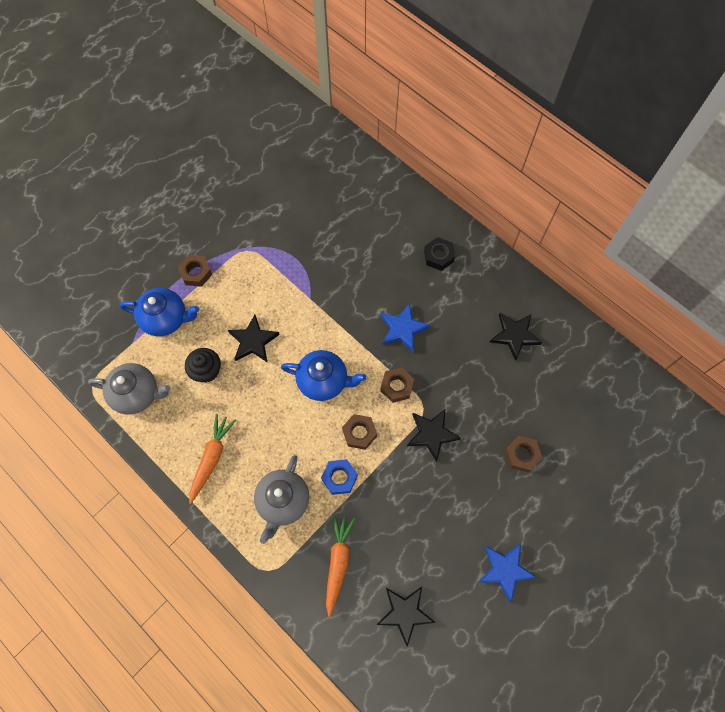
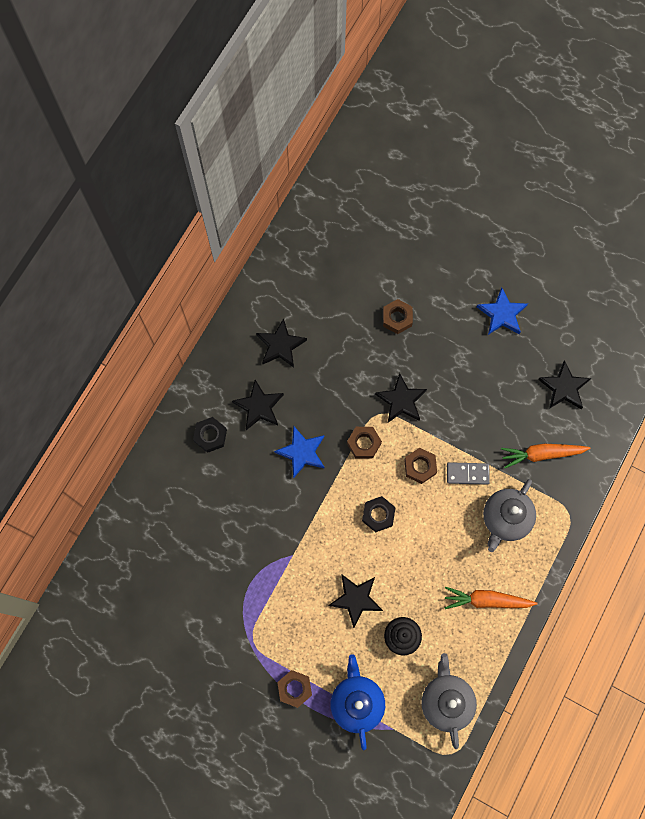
camera: 105 degrees left, 5 degrees up
(283, 502) = (505, 519): grey teapot -> grey teapot turned 120 degrees clockwise
(324, 381) = (378, 515): blue teapot -> black nut
(339, 478) = (467, 473): blue nut -> grey domino
(457, 302) = (259, 406): none -> black star

